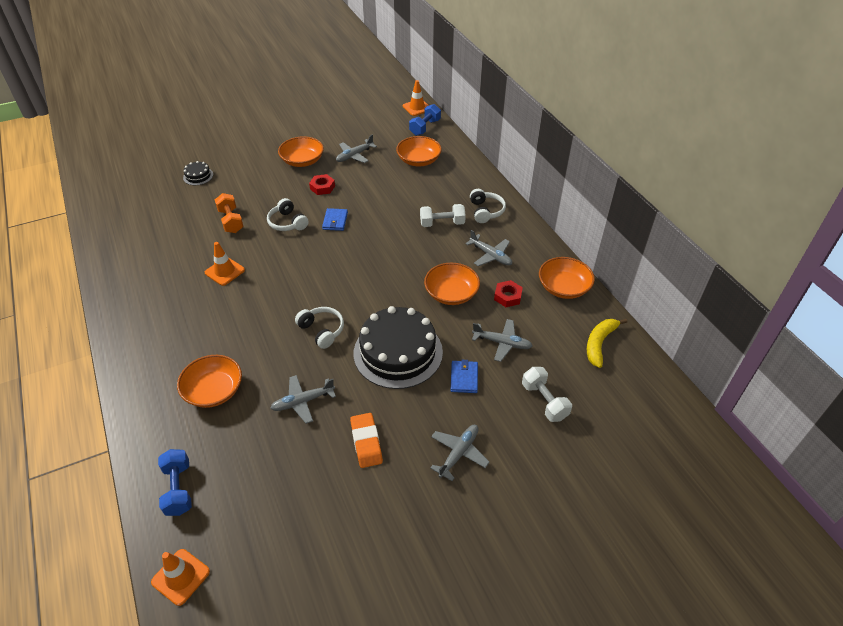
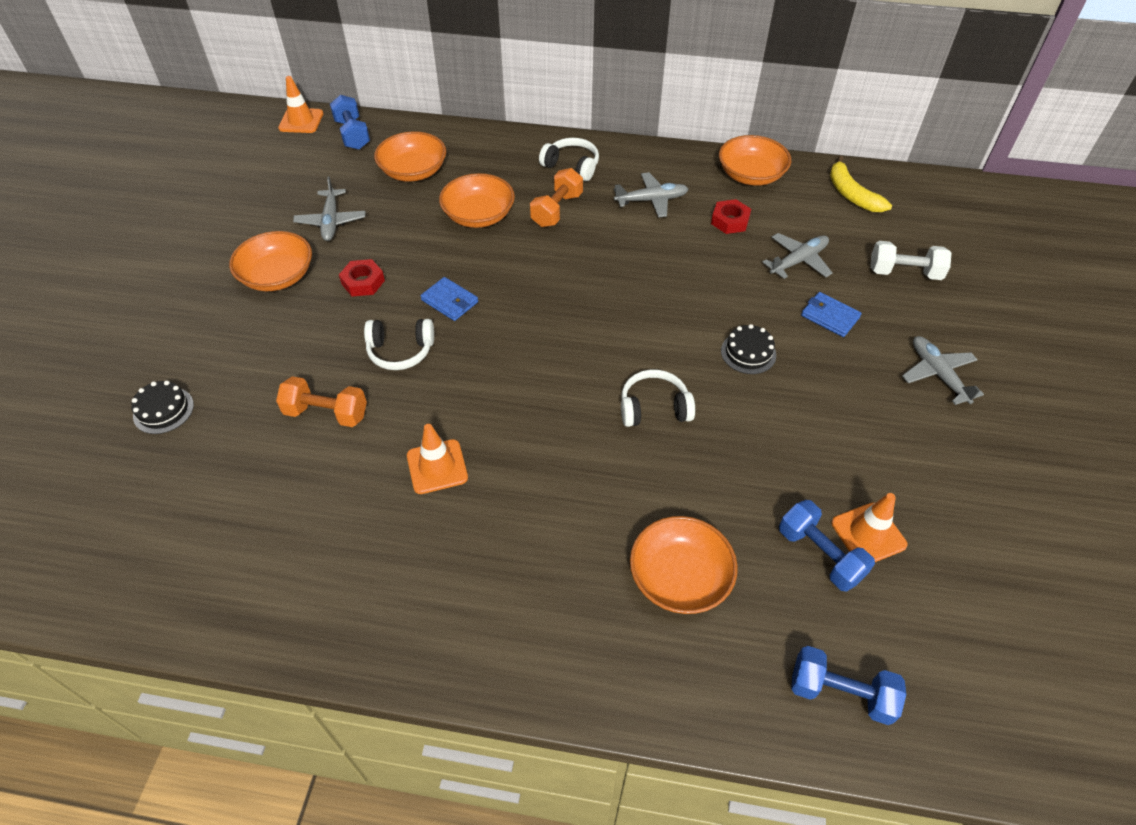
camera: 55 degrees left, 5 degrees up
(180, 577) = (994, 745): orange traffic cone -> orange traffic cone (868, 534)
(266, 445) = (820, 555): none -> blue dumbbell
(303, 401) = (768, 482): grey plane -> none
(366, 442) = (875, 448): orange eraser -> none
(398, 352) = (748, 353): black cake -> black cake, size x0.43
(442, 223) = (557, 210): white dumbbell -> orange dumbbell
(451, 293) = (687, 261): orange bowl -> orange bowl (478, 215)

